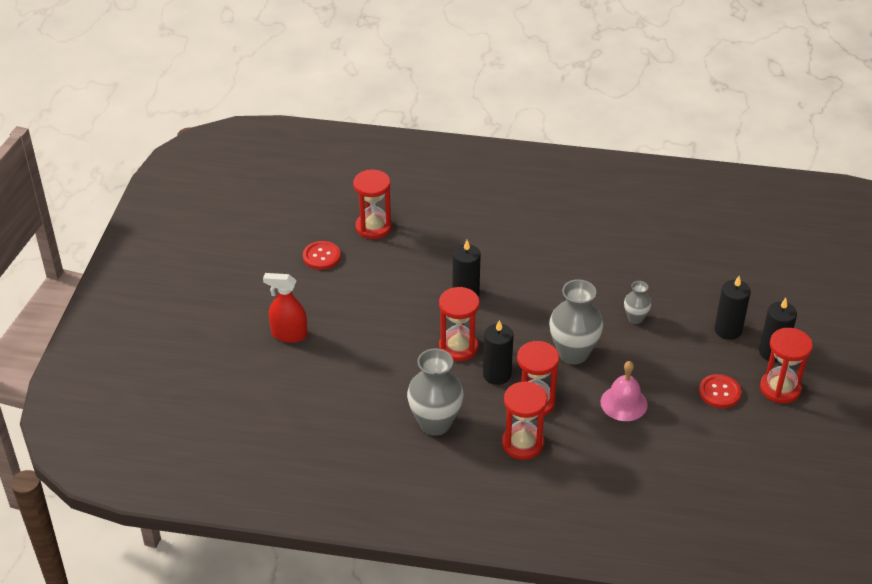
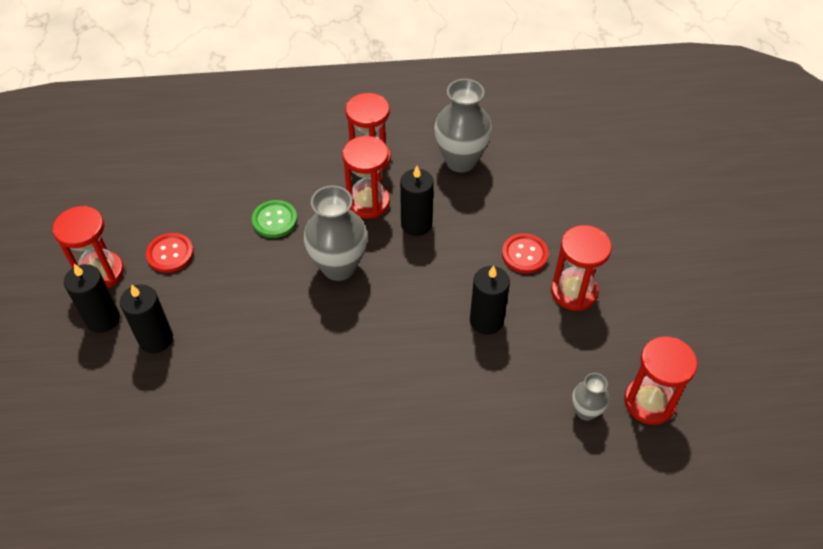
camera: 165 degrees right, 10 degrees up
(289, 334) = (657, 223): red spray bottle -> none
(321, 256) = (687, 337): red button -> red button (524, 254)
(458, 347) = (468, 247): red hourglass -> red hourglass (574, 291)
(623, 403) = (274, 220): pink bell -> green button
(635, 318) = (271, 331): grey vase -> grey vase (585, 411)

